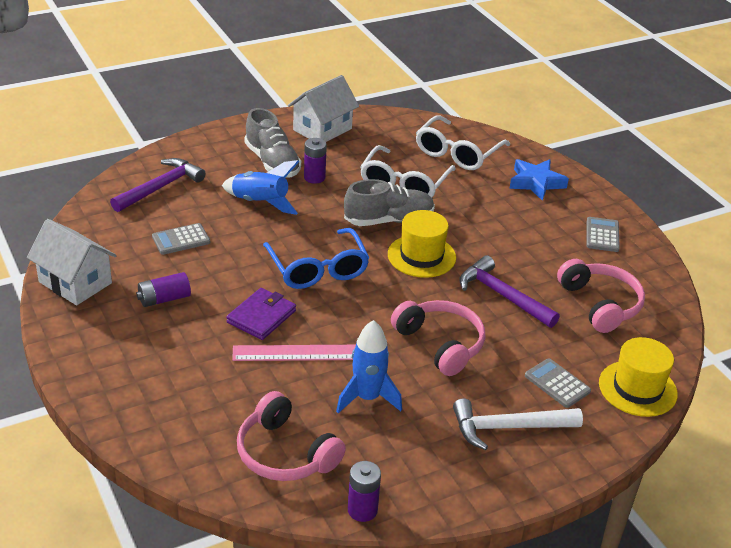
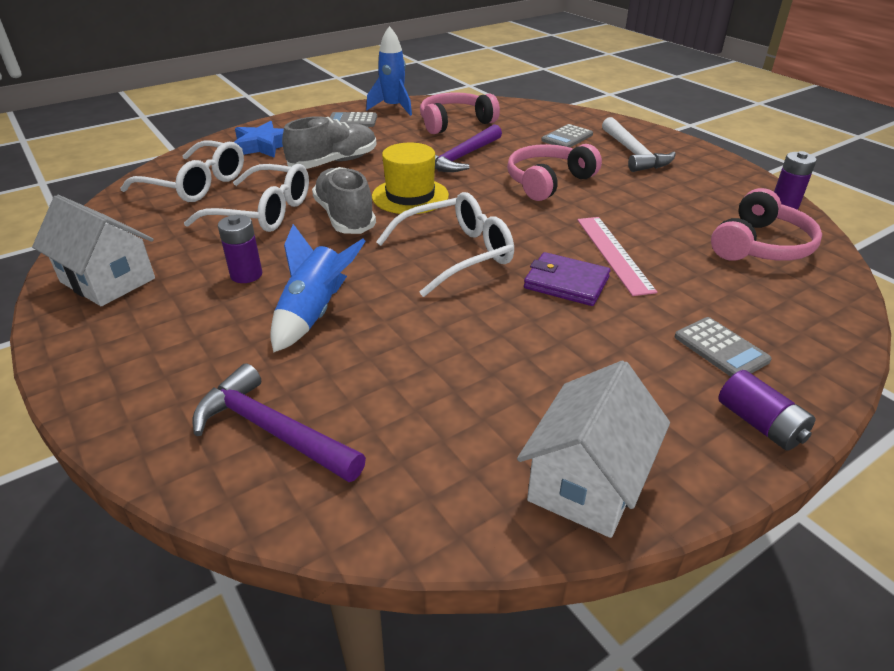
camera: 95 degrees left, 0 degrees up
(164, 299) = (575, 368): purple battery -> purple battery (759, 424)
(181, 240) = (426, 377): grey calculator -> grey calculator (721, 349)
(272, 162) = (199, 315): grey shoe -> grey shoe (334, 162)
(318, 269) = (456, 254): blue glasses -> white glasses
(367, 398) = (649, 211): blue rocket -> blue rocket (393, 108)
(637, 388) = (552, 113): yellow hat -> none

